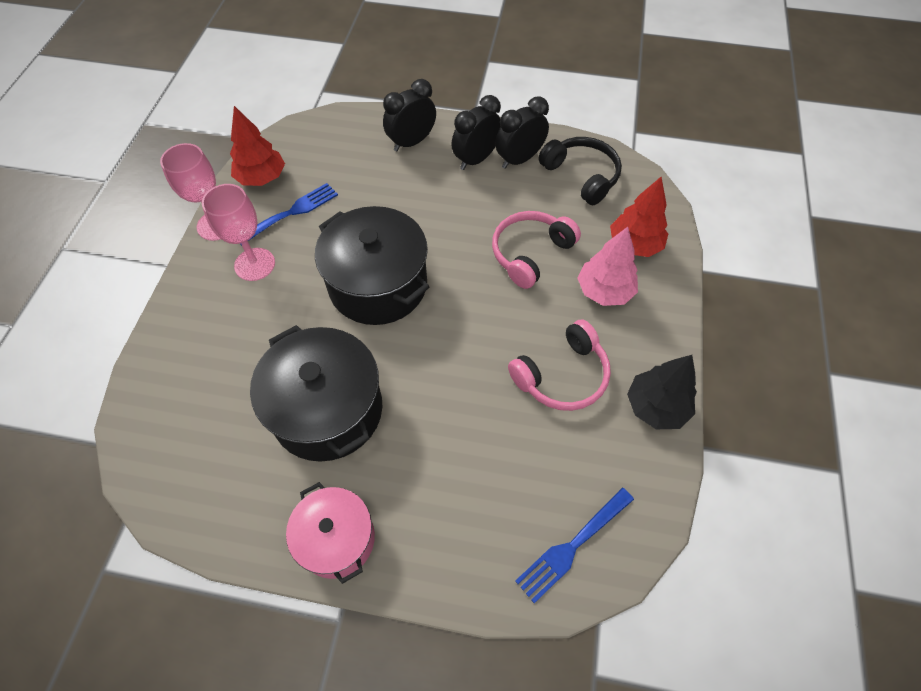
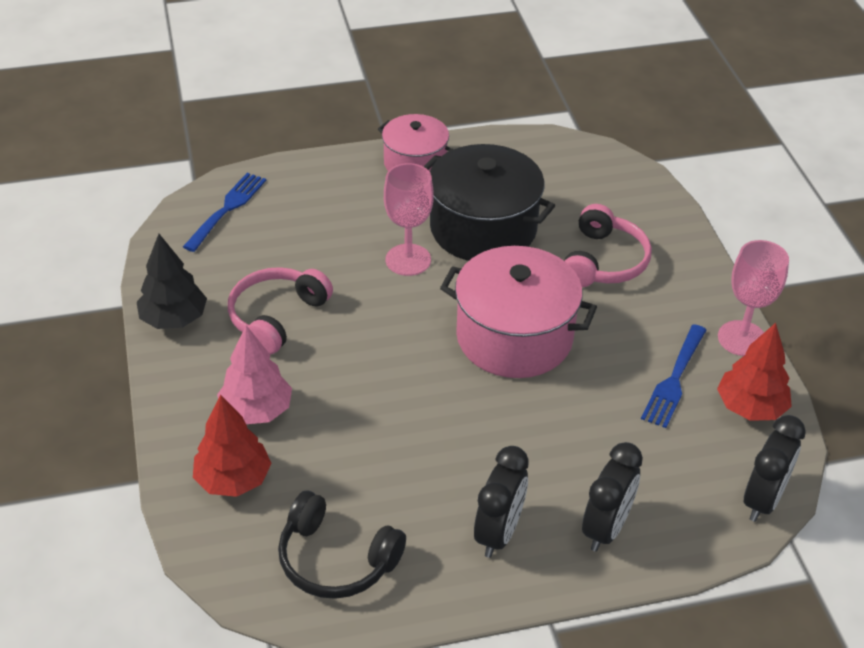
camera: 155 degrees right, 15 degrees down
(254, 264) = (660, 315): pink goblet -> pink goblet (408, 260)
(378, 285) = (514, 337): black pot -> pink pot
(519, 159) = (437, 555): black clock -> black clock (763, 500)
(530, 253) = (361, 426): pink headphones -> pink headphones (603, 261)

